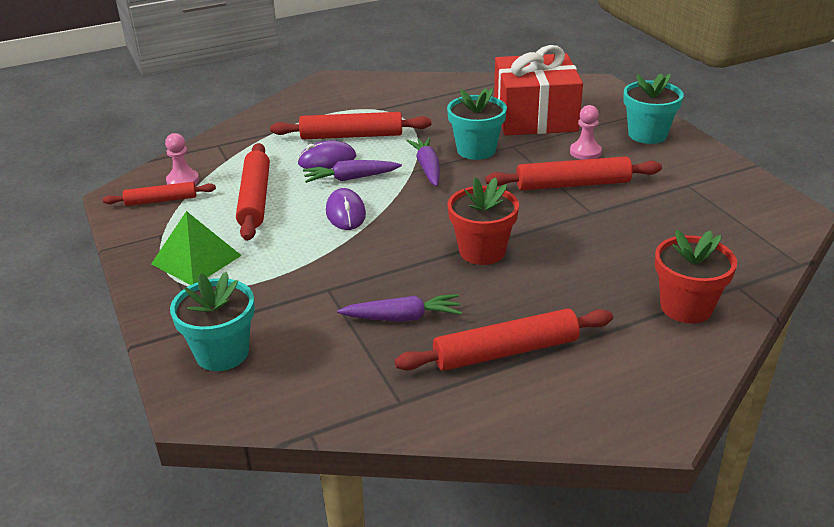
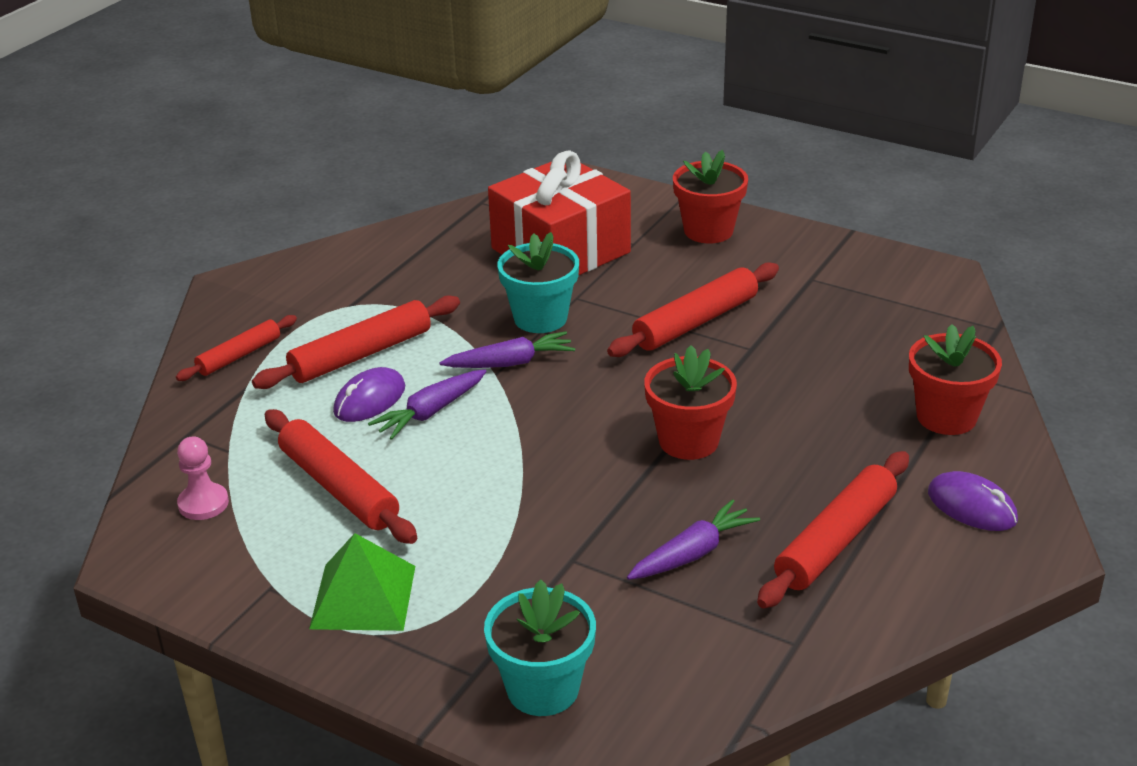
camera: 35 degrees left, 0 degrees up
(161, 200) = (208, 542): red rolling pin -> red rolling pin (239, 355)
(345, 213) = (479, 459): purple mouse -> purple mouse (971, 506)
(427, 168) = (509, 363): purple carrot -> purple carrot turned 120 degrees clockwise
(585, 152) = (666, 276): pink pawn -> none
(647, 134) = (708, 231): turquoise flower pot -> red flower pot

